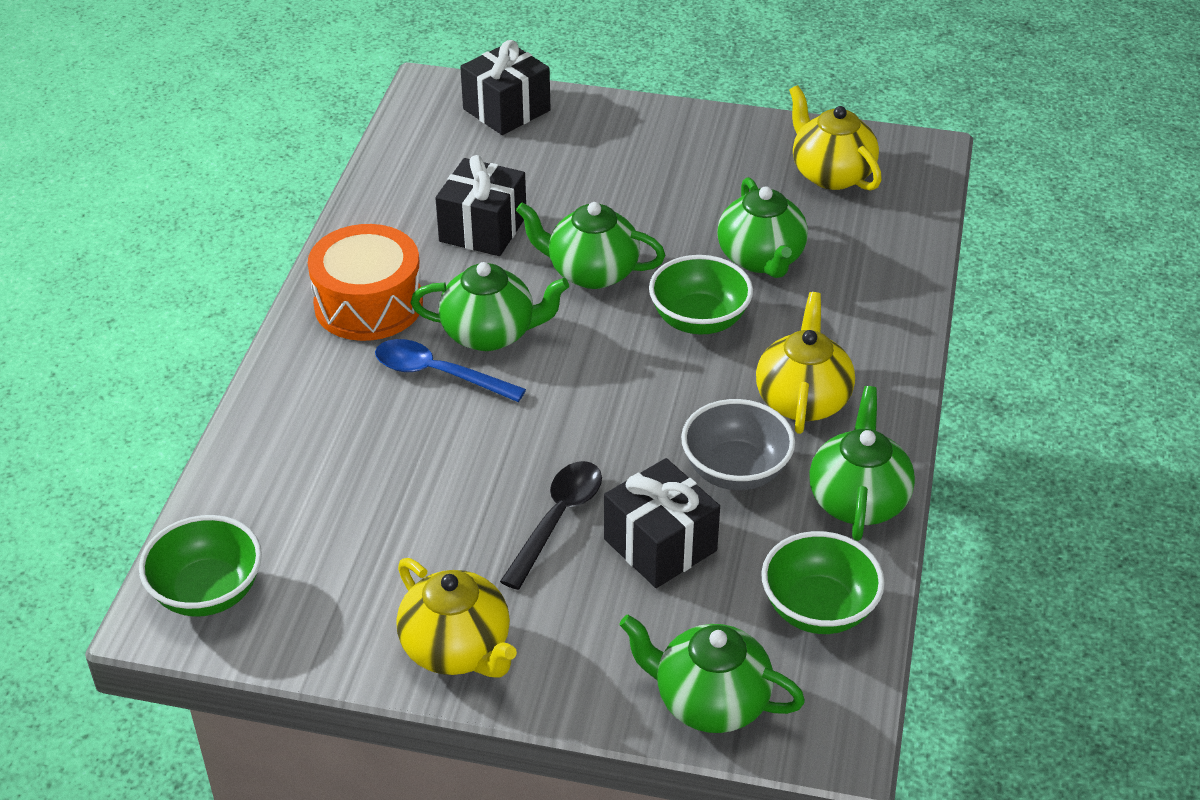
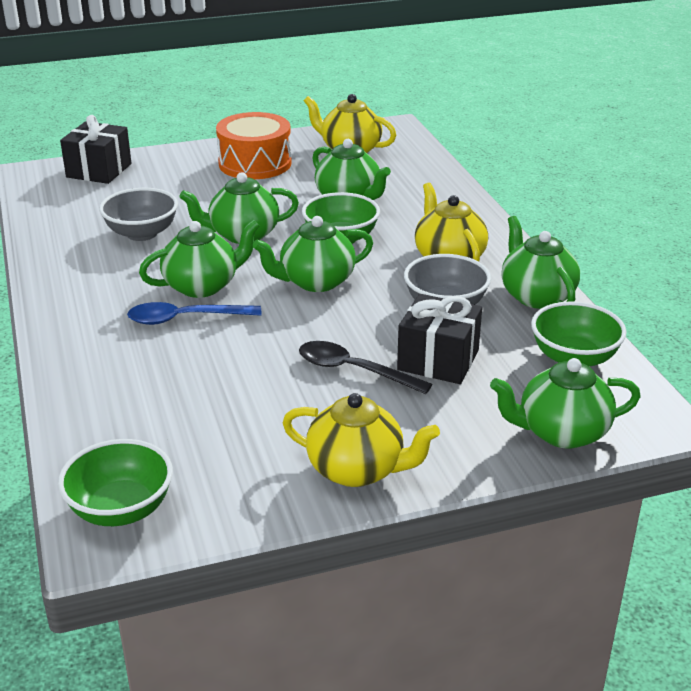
camera: 30 degrees left, 10 degrees down
(368, 304) = (93, 296): orange drum -> orange drum (255, 163)
(483, 229) = (142, 233): black gift -> grey bowl
(557, 519) = (353, 370): black spoon -> black spoon turned 60 degrees counterclockwise
(617, 375) = (315, 282): none -> green teapot

